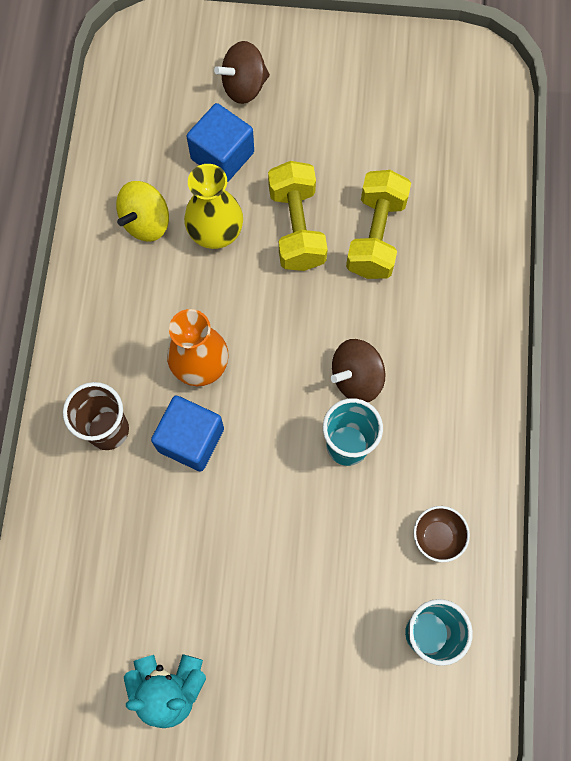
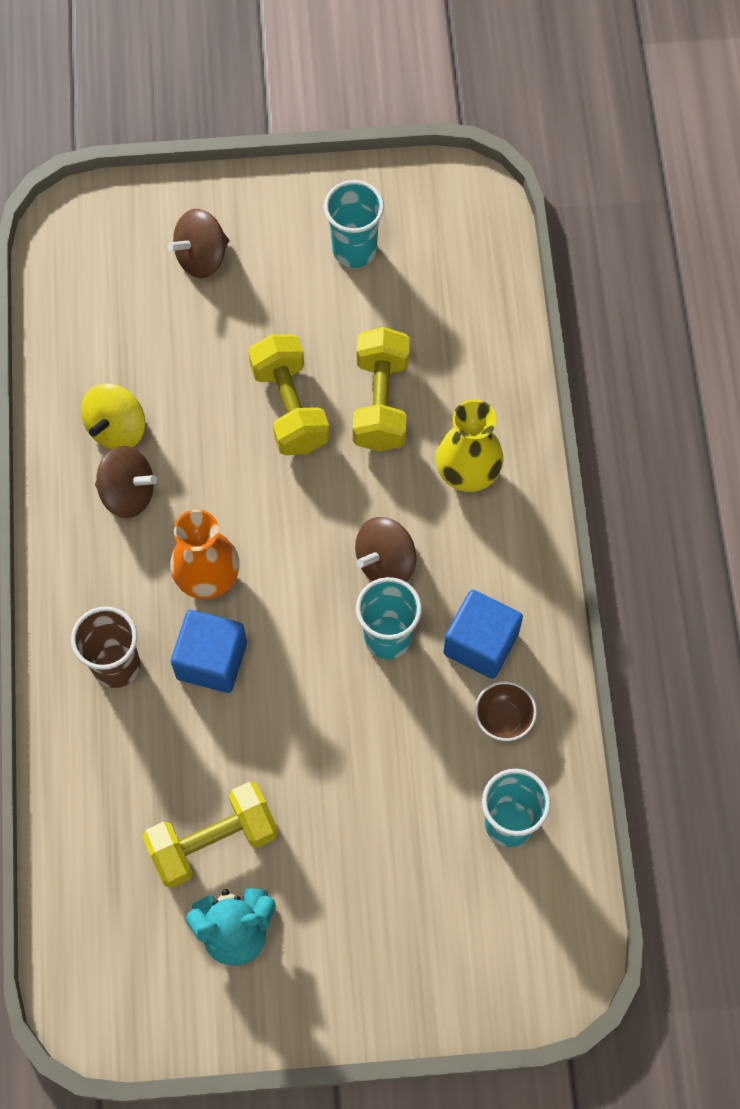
camera: 10 degrees left, 5 degrees down
(145, 280) = (128, 493): none -> brown spinning top
(163, 603) = (213, 841): none -> yellow dumbbell
(216, 232) = (198, 427): yellow vase -> yellow vase (467, 472)
(222, 156) = (191, 340): blue cube -> blue cube (480, 643)
(375, 100) = (354, 250): none -> turquoise cup

